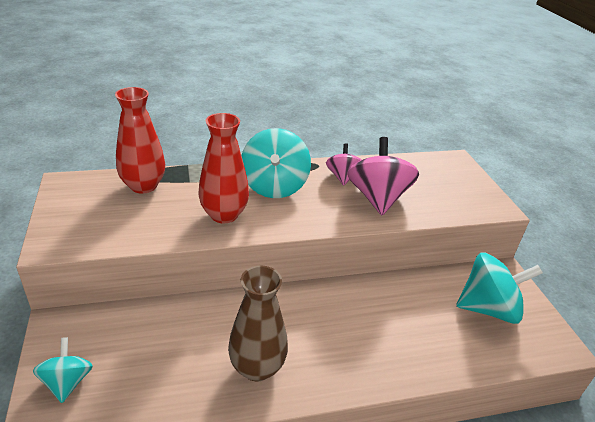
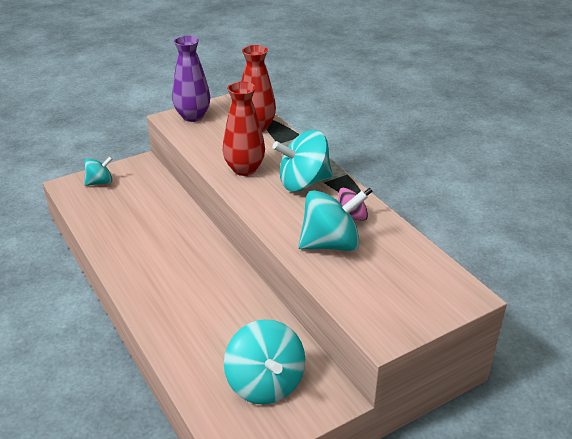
camera: 75 degrees right, 0 degrees up
(68, 225) = (193, 116): none -> purple vase
(257, 367) = (136, 251): brown vase -> none
(378, 198) = (330, 244): pink spinning top -> turquoise spinning top

